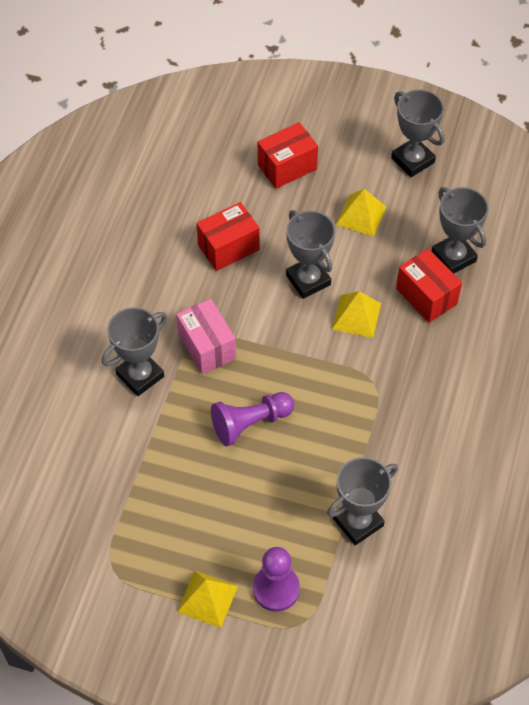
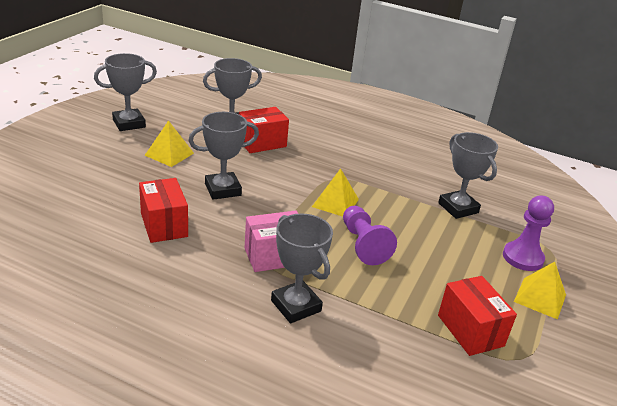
camera: 85 degrees left, 25 degrees down
(287, 167) = (91, 178): red box -> red box (470, 330)
(356, 316) = (269, 174): yellow pyramid -> yellow pyramid (335, 203)

